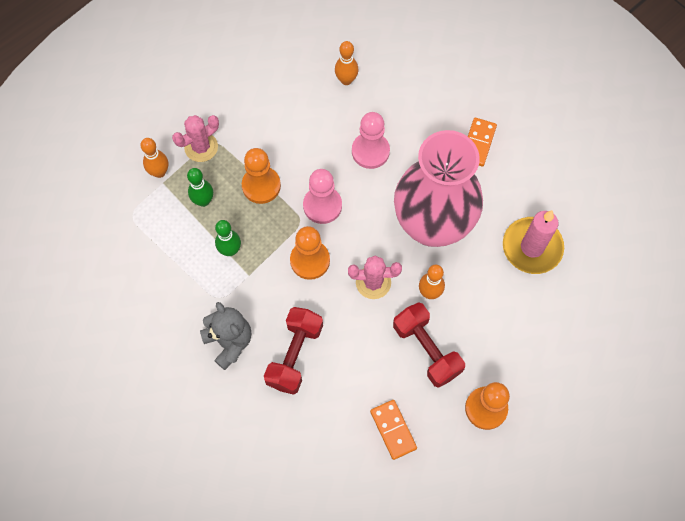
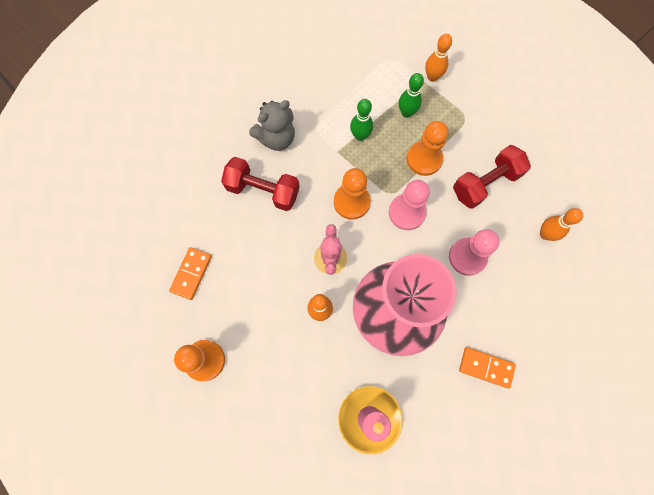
camera: 90 degrees right, 5 degrees up
(201, 147) = (459, 108): pink cactus -> none
(393, 430) = (191, 273): orange domino -> orange domino turned 45 degrees counterclockwise
(426, 349) = (264, 306): red dumbbell -> red dumbbell (485, 183)

